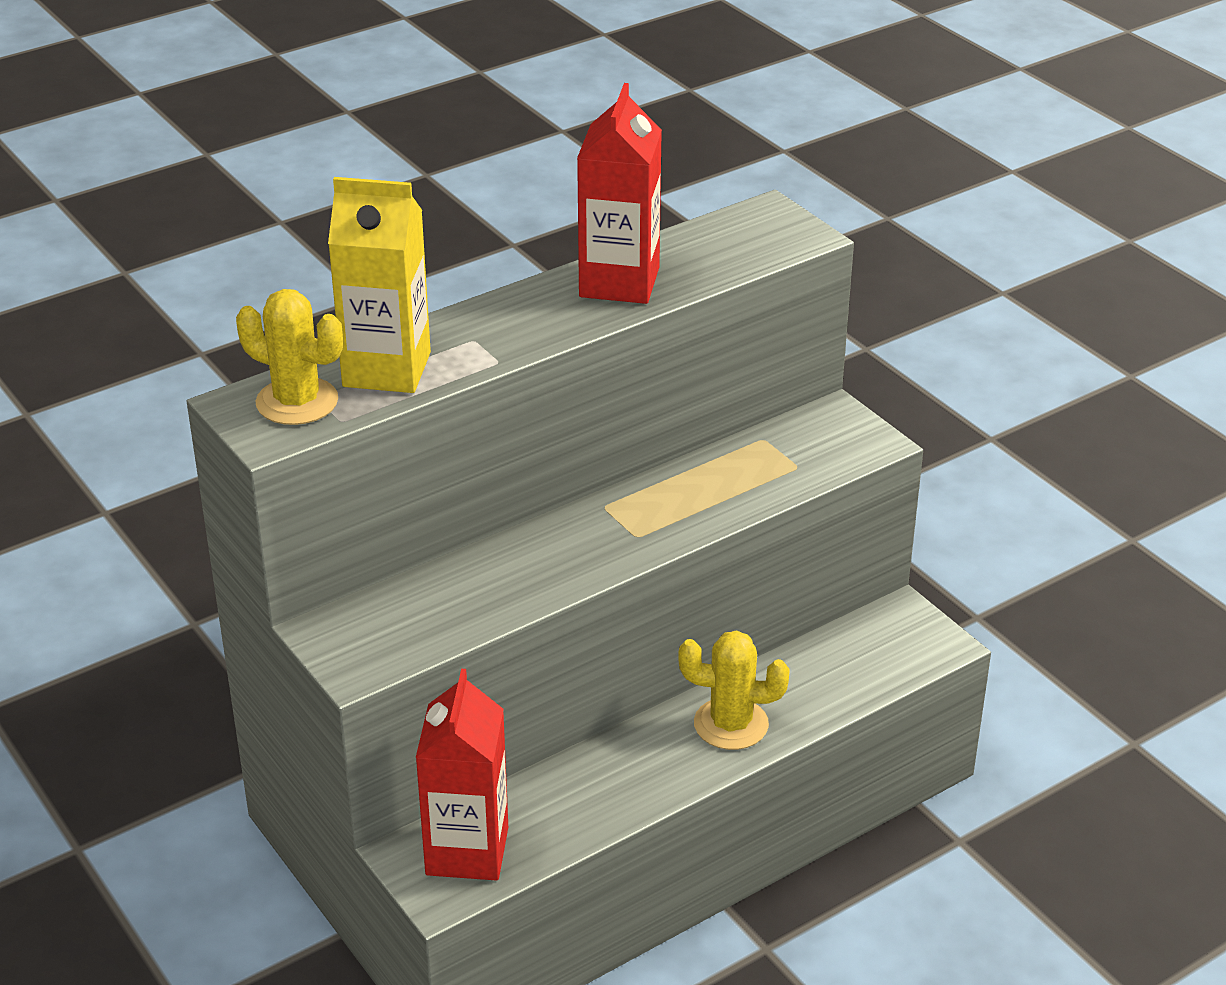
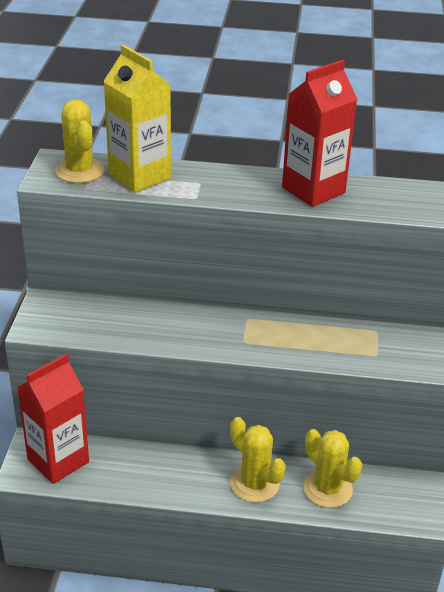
camera: 40 degrees right, 0 degrees up
(814, 678) = (327, 489): none -> yellow cactus

